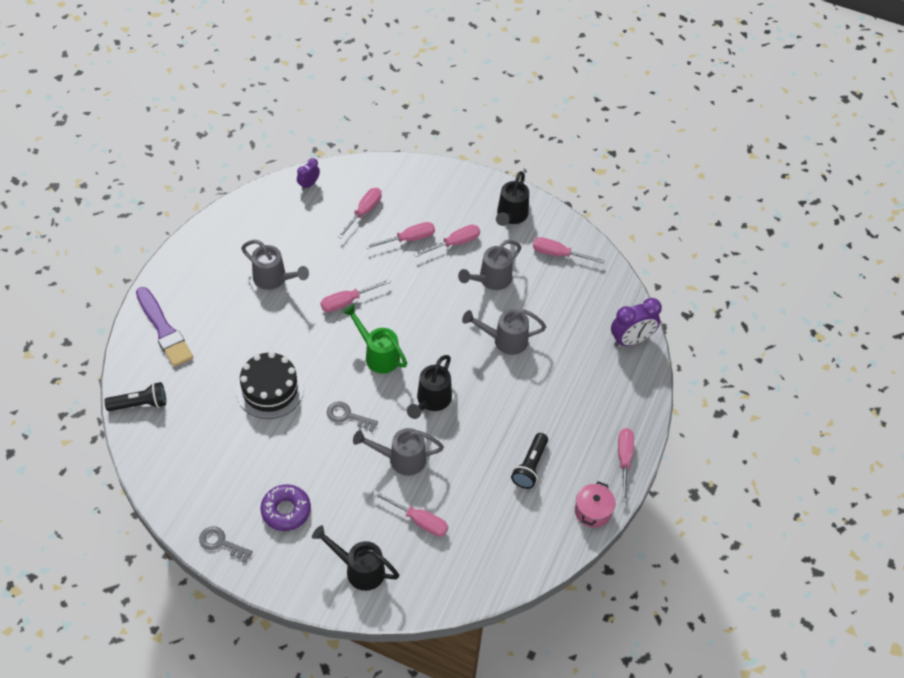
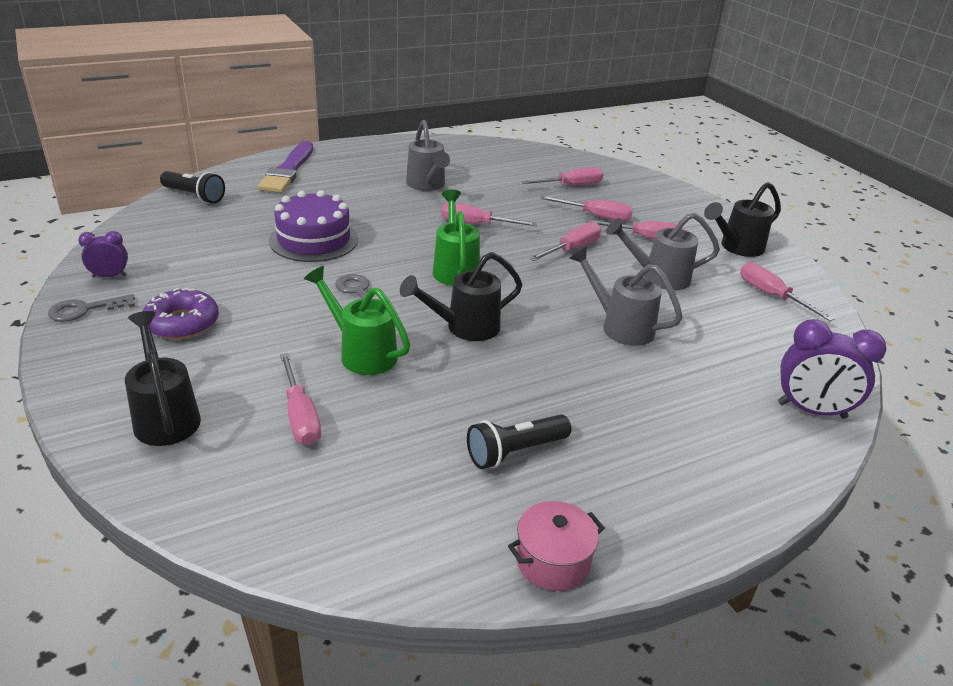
camera: 40 degrees right, 20 degrees down
(221, 543) = (85, 310): grey key -> grey key turned 90 degrees counterclockwise
(270, 389) = (314, 240): black cake -> purple cake
(309, 184) = (539, 154): purple clock -> purple clock (109, 276)
(401, 459) = (362, 353): grey watering can -> green watering can
(624, 460) = (673, 531): pink screwdriver -> pink screwdriver (572, 249)

